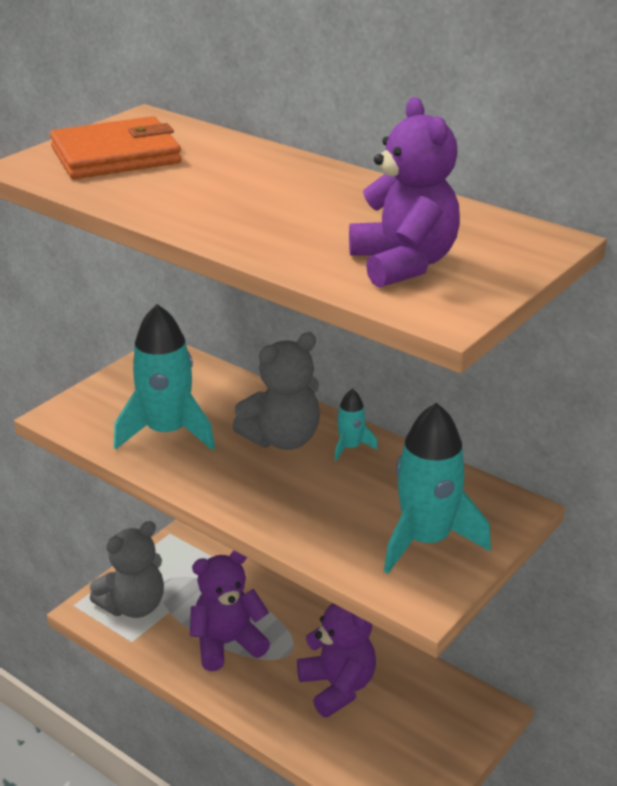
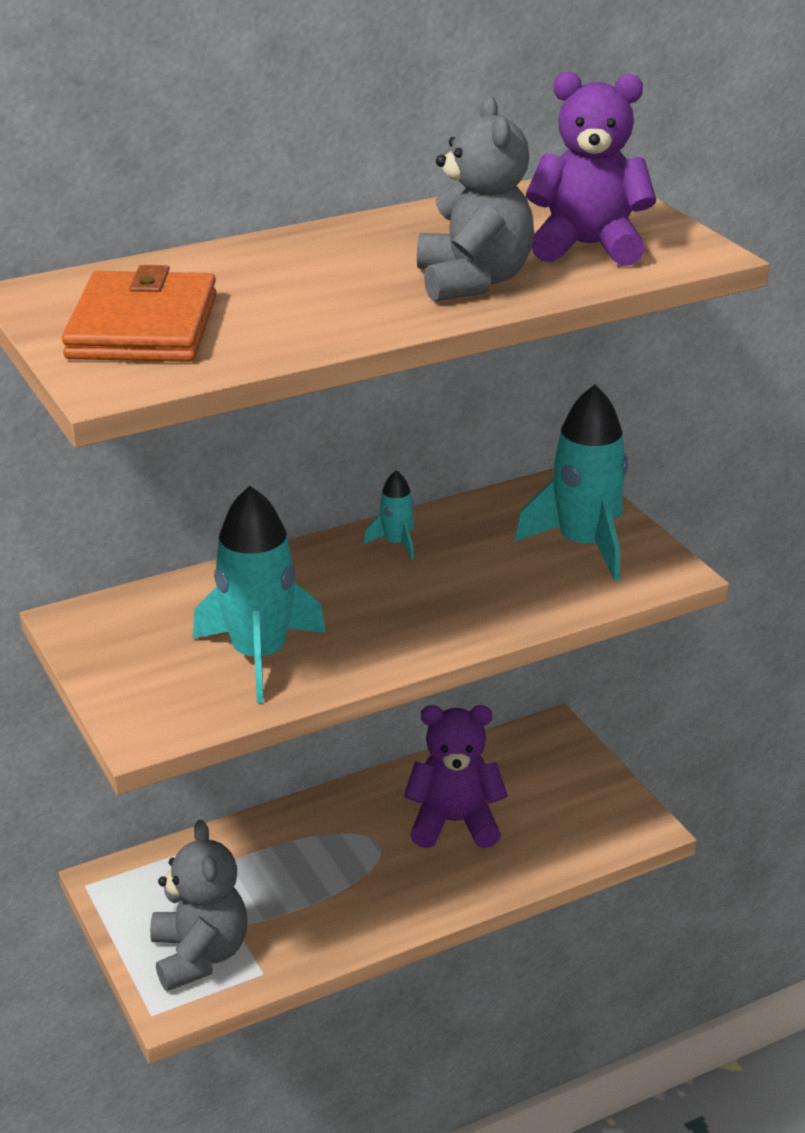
camera: 65 degrees left, 0 degrees up
(227, 643) = (328, 889): purple teddy bear -> none
(282, 439) = (344, 581): grey teddy bear -> grey teddy bear (473, 281)

